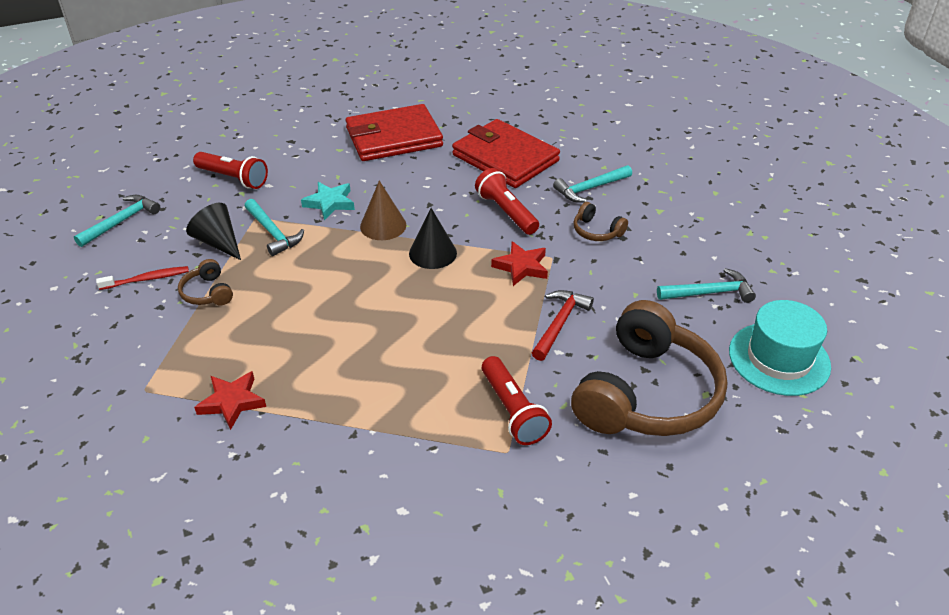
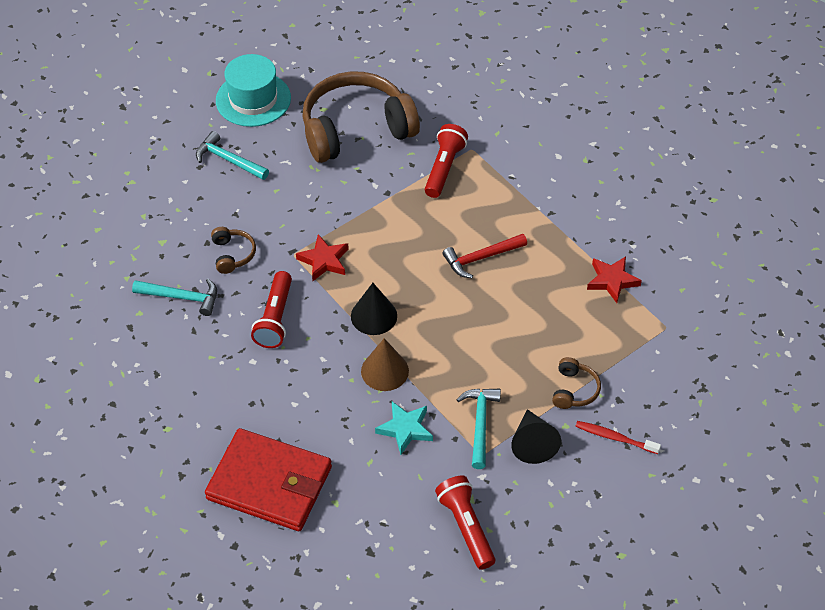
camera: 140 degrees left, 10 degrees up
(121, 222) = (604, 532): turquoise hammer -> none
(505, 158) = (204, 381): red wallet -> none
(559, 324) = (352, 202): red hammer -> red hammer (481, 258)

